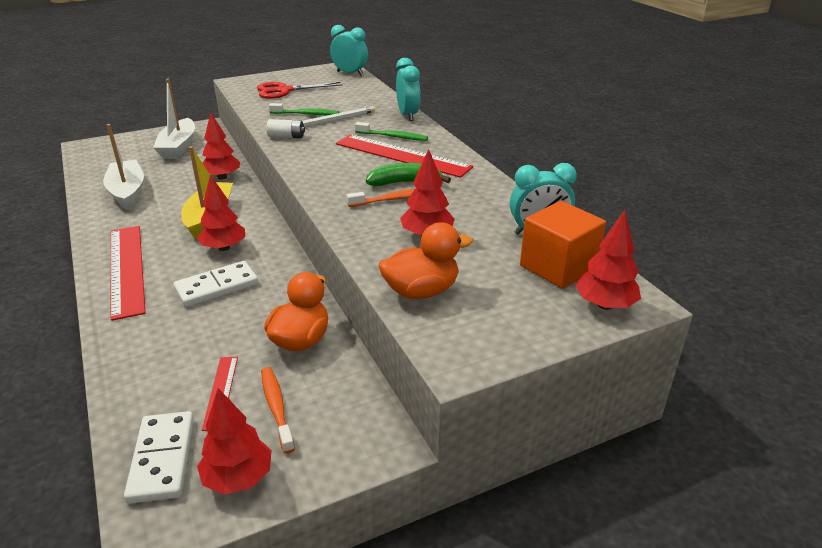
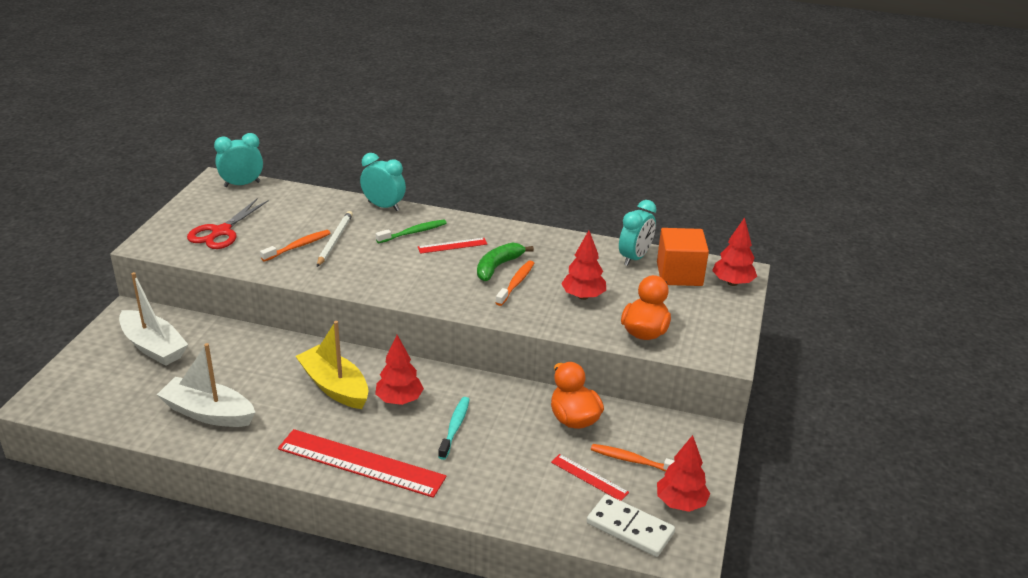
camera: 50 degrees left, 0 degrees up
(217, 287) = (455, 427): white domino -> turquoise toothbrush
(222, 177) = (266, 349): red tree -> none
(286, 137) = (330, 276): white battery -> none
(306, 114) = (298, 246): green toothbrush -> orange toothbrush
(402, 155) = (452, 245): red ruler -> red ruler, size x0.49

